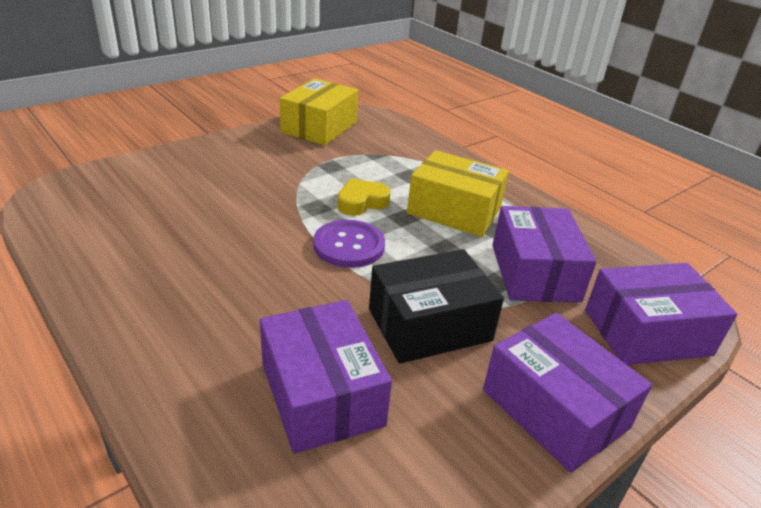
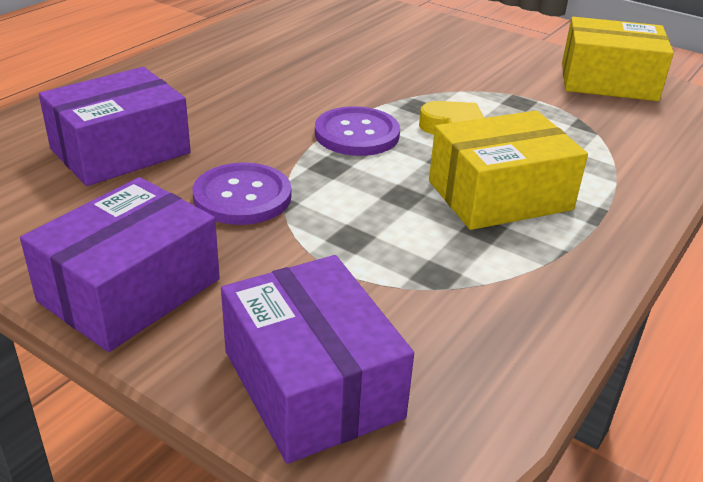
camera: 75 degrees right, 0 degrees up
(429, 324) = (242, 196): black box -> purple button
(454, 211) = (499, 195): yellow box -> yellow box turned 60 degrees clockwise
(534, 272) = (397, 270): purple box -> none

